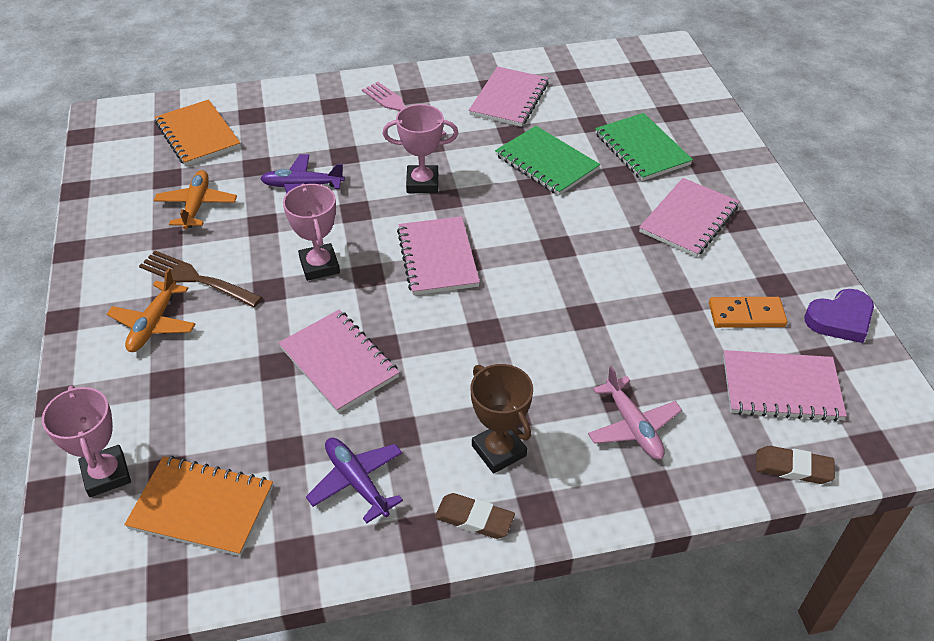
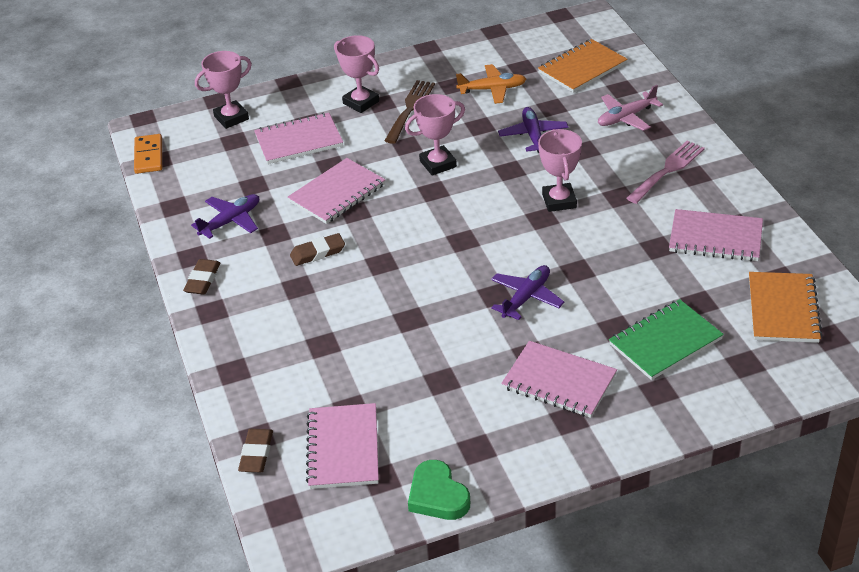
camera: 85 degrees right, 5 degrees down
(154, 324) = (361, 102): orange plane -> pink trophy
(202, 507) = (208, 161): orange notebook -> orange notebook (783, 309)
(437, 258) = (462, 224): pink notebook -> pink notebook (299, 141)
(451, 389) = (317, 253): none -> brown eraser
(499, 451) = (262, 284): brown trophy -> none
(546, 163) = (616, 275): green notebook -> none
(567, 225) = (526, 297): none -> purple plane
(633, 426) = (291, 355): pink plane -> pink plane (626, 117)
(746, 315) = (430, 425): orange domino -> orange domino (148, 156)
(840, 319) = (437, 495): purple heart -> green heart

